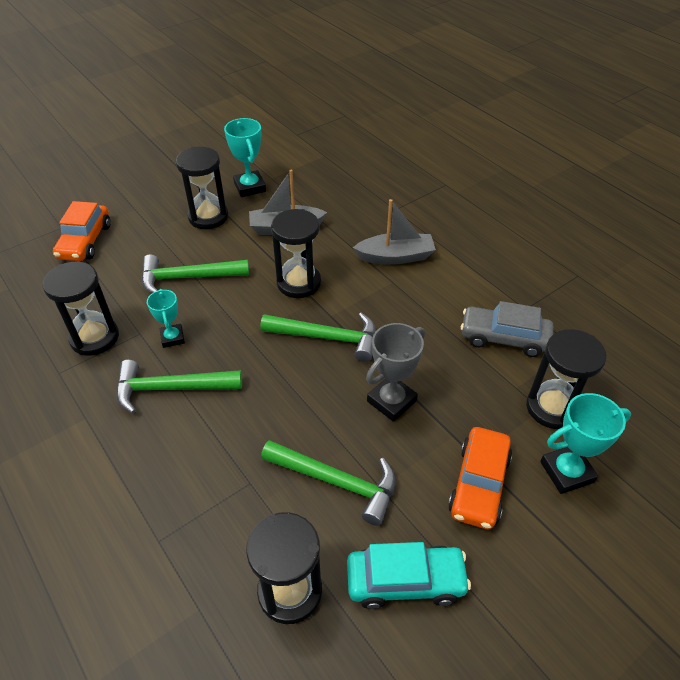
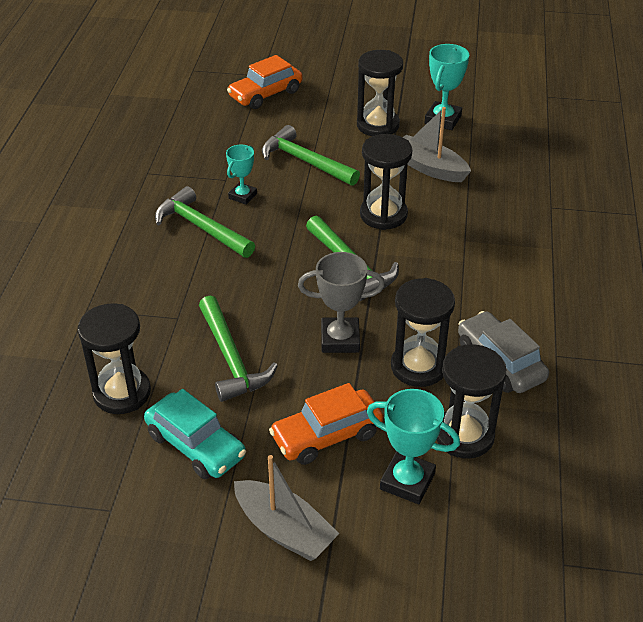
camera: 45 degrees right, 5 degrees down
(94, 338) = (194, 164): black hourglass -> black hourglass (418, 367)
(395, 257) = (494, 244): grey boat -> grey boat (284, 530)

